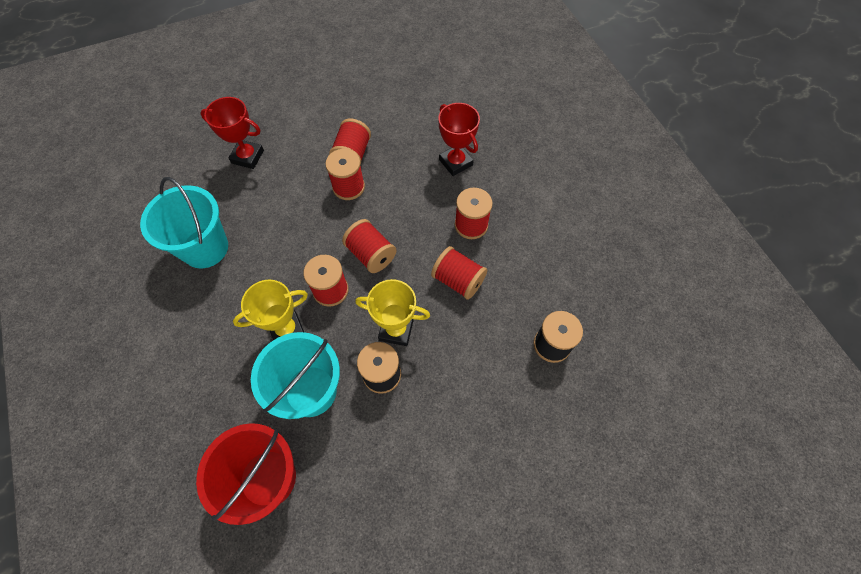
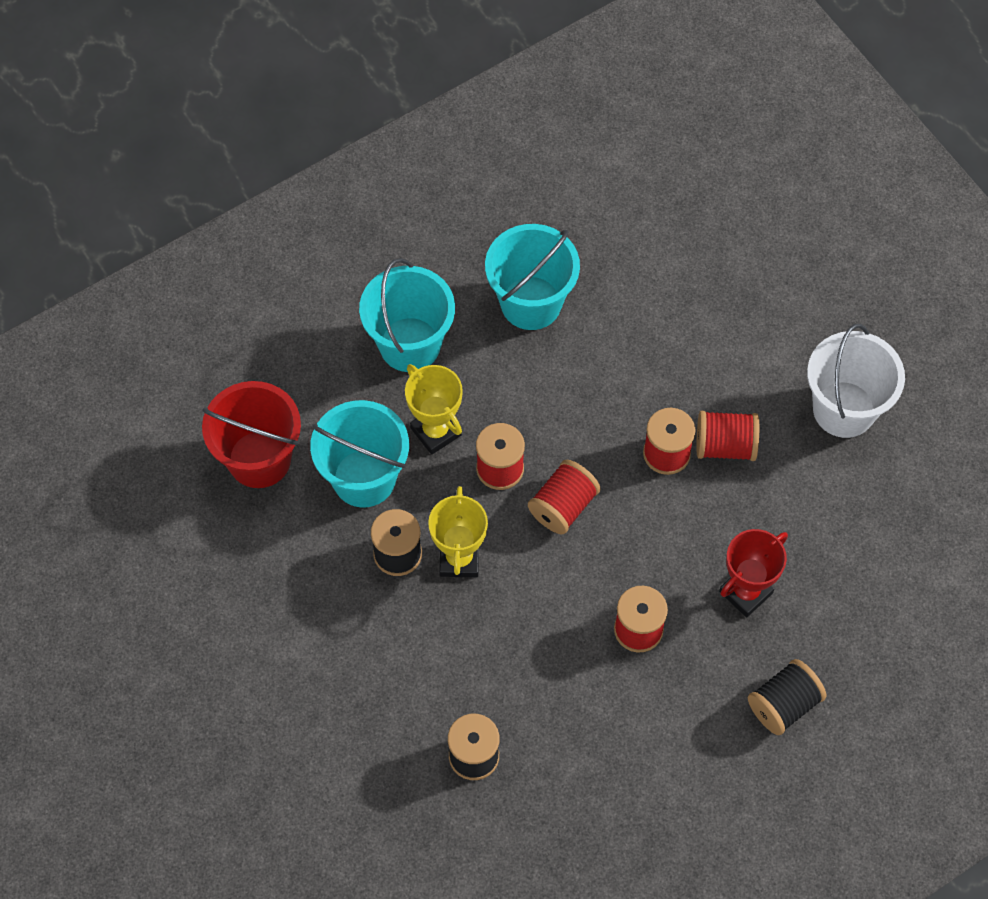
camera: 80 degrees right, 0 degrees up
(206, 337) = (410, 344): none -> turquoise bucket
(247, 157) = (688, 309): red trophy -> none
(346, 92) = (844, 409): none -> white bucket
(458, 280) = (546, 624): red spool -> none
(533, 157) = (784, 704): none -> black spool

